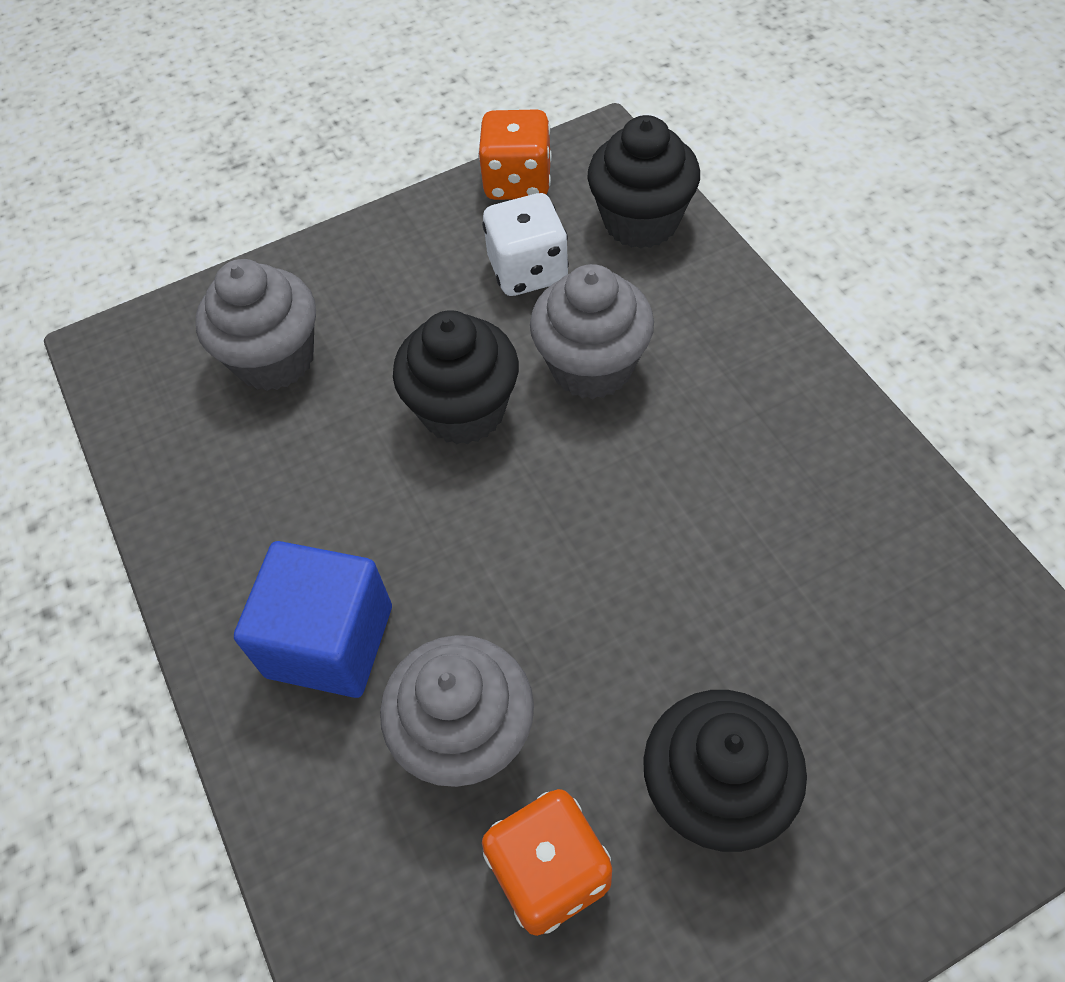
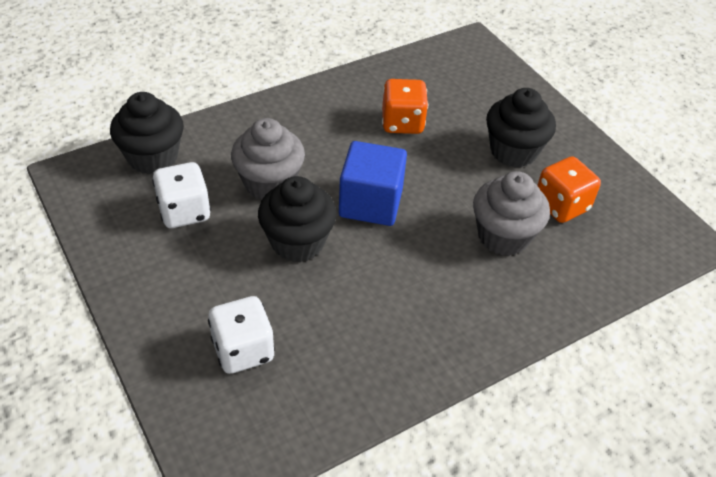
camera: 100 degrees left, 10 degrees down
(274, 359) = (243, 350): grey cupcake -> white dice
(329, 641) = (459, 298): blue cube -> blue cube (370, 203)
(517, 182) = (96, 217): orange dice -> orange dice (402, 123)

